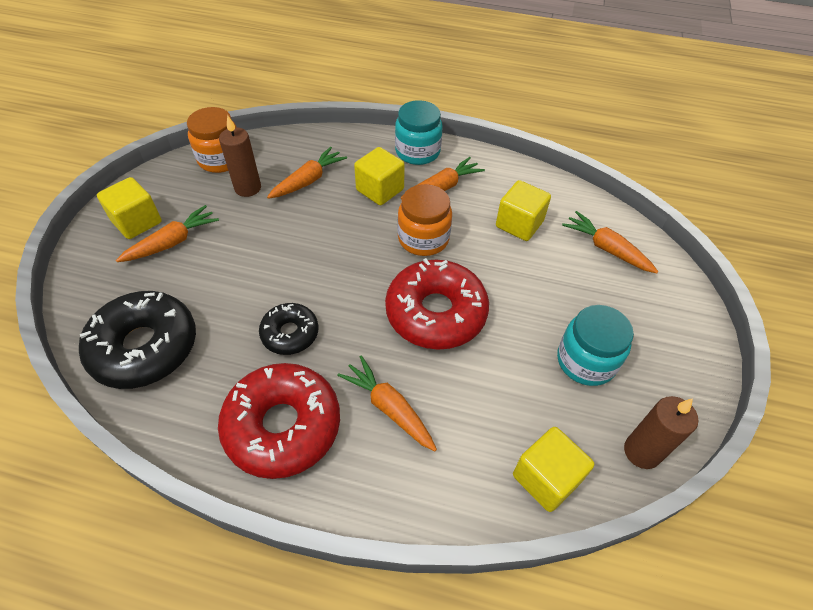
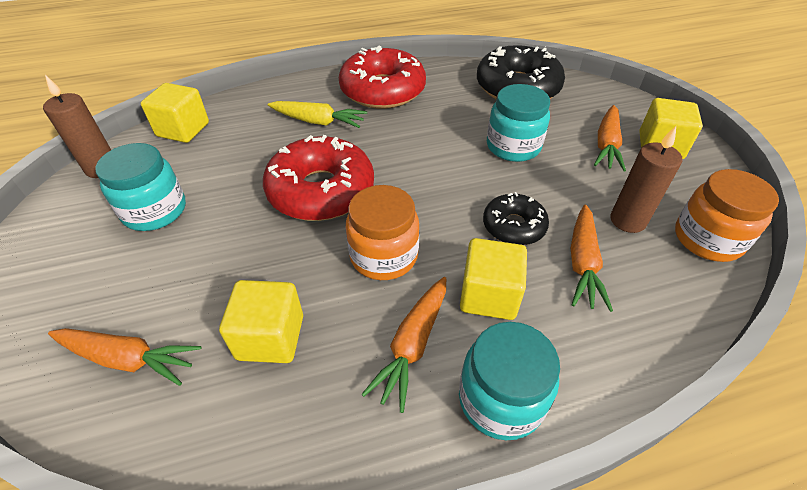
camera: 150 degrees right, 5 degrees down
(243, 278) = (513, 146): none -> turquoise jar
(290, 333) = (431, 130): black donut -> black donut (513, 226)
(389, 407) = (318, 122): orange carrot -> yellow carrot

